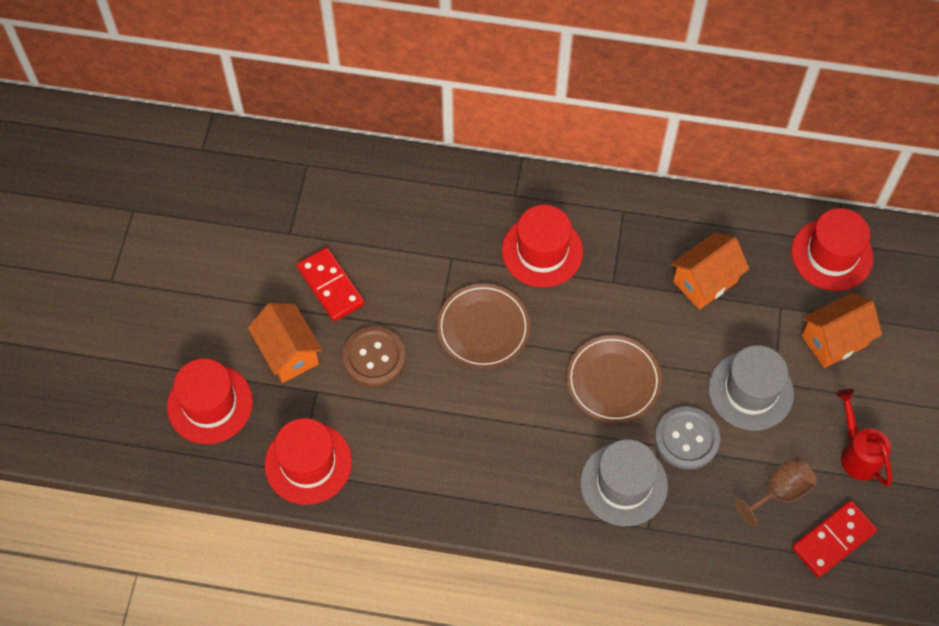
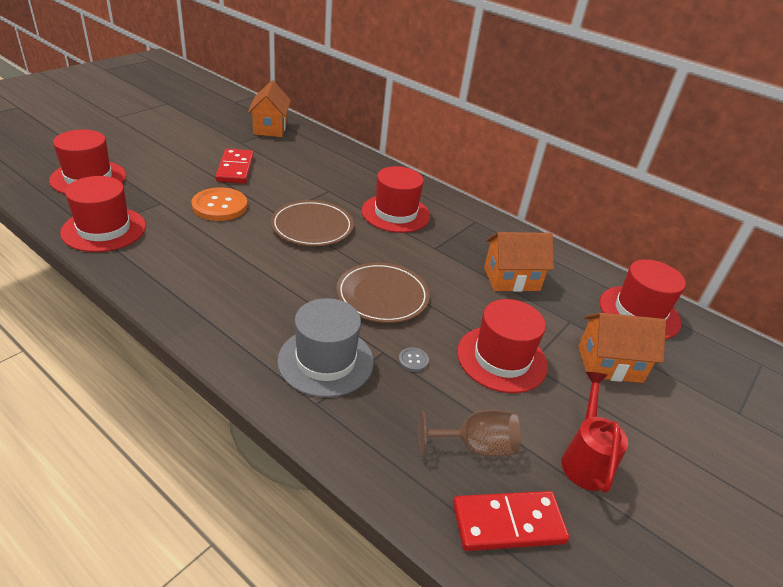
camera: 25 degrees right, 25 degrees down
(288, 353) = (169, 181): orange house -> orange house (270, 128)
(374, 357) = (220, 206): brown button -> orange button
(686, 439) = (413, 360): grey button -> grey button, size x0.44
(750, 391) = (501, 358): grey hat -> red hat

